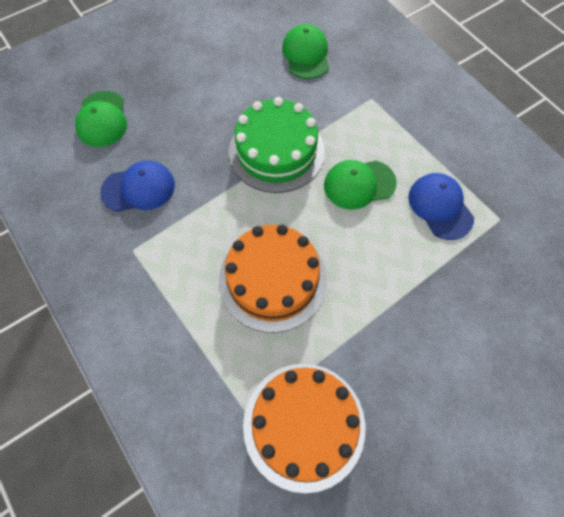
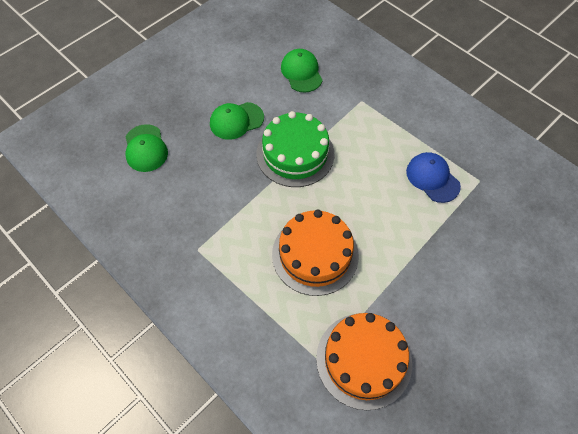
camera: 10 degrees left, 5 degrees down
(139, 188) = (190, 200): blue cap -> none
(359, 184) = (366, 170): green cap -> green cap (236, 121)

